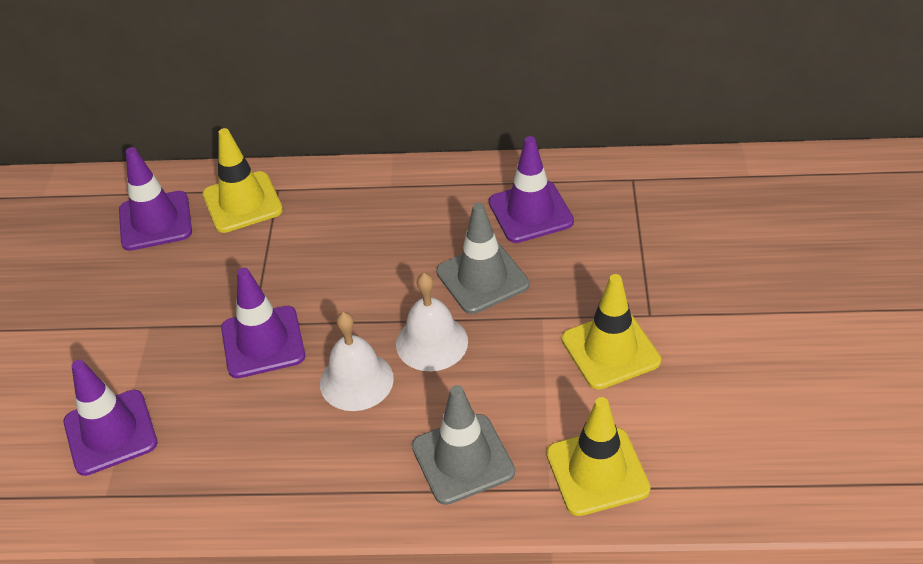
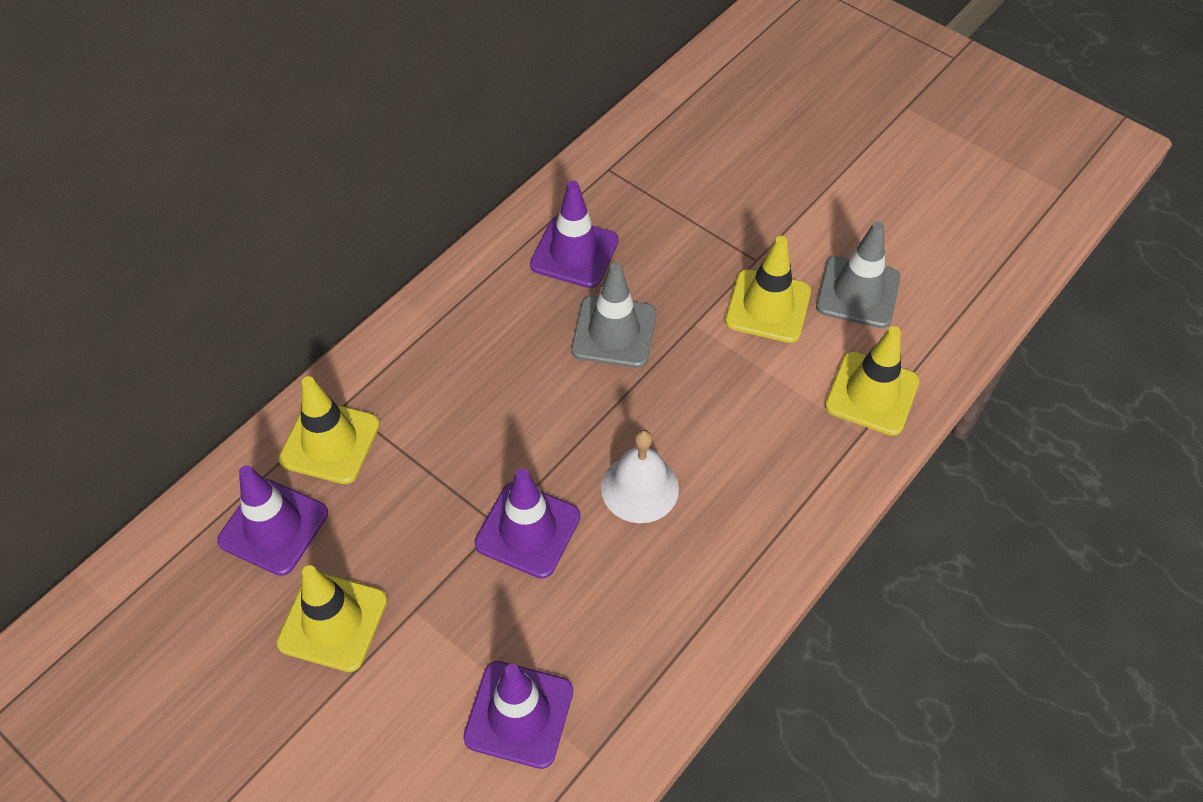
camera: 55 degrees left, 10 degrees up
(108, 294) = (333, 621): none -> yellow traffic cone
(432, 342) = (649, 411): white bell -> none
(463, 459) = (787, 468): grey traffic cone -> grey traffic cone (858, 292)

